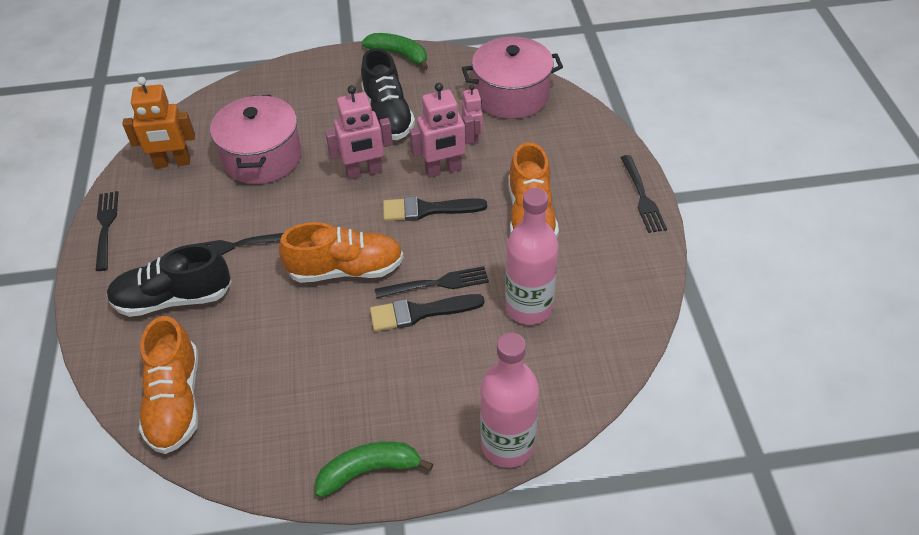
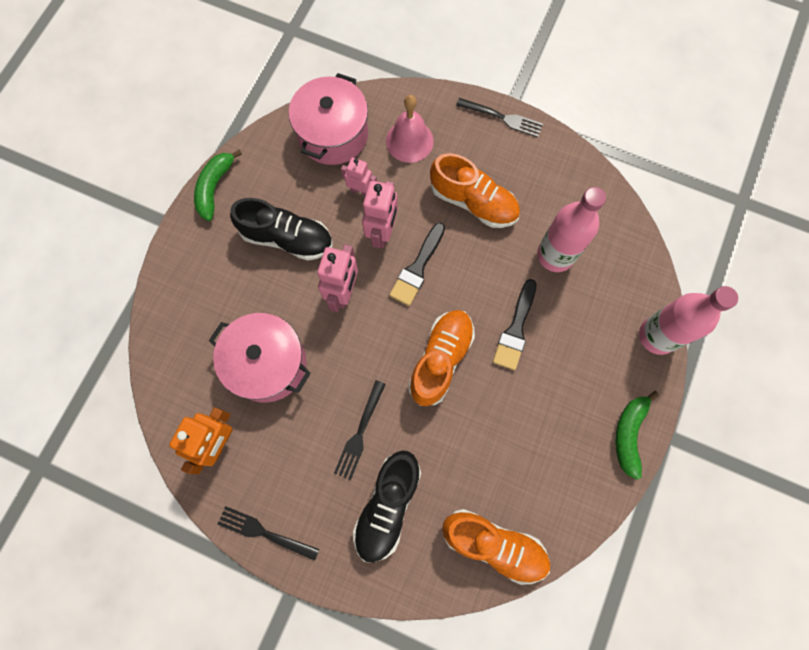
camera: 60 degrees left, 25 degrees up
(399, 55) = (215, 187): green banana -> green banana turned 45 degrees counterclockwise
(436, 284) = (495, 303): black fork -> none
(552, 145) = (409, 141): none -> pink bell

